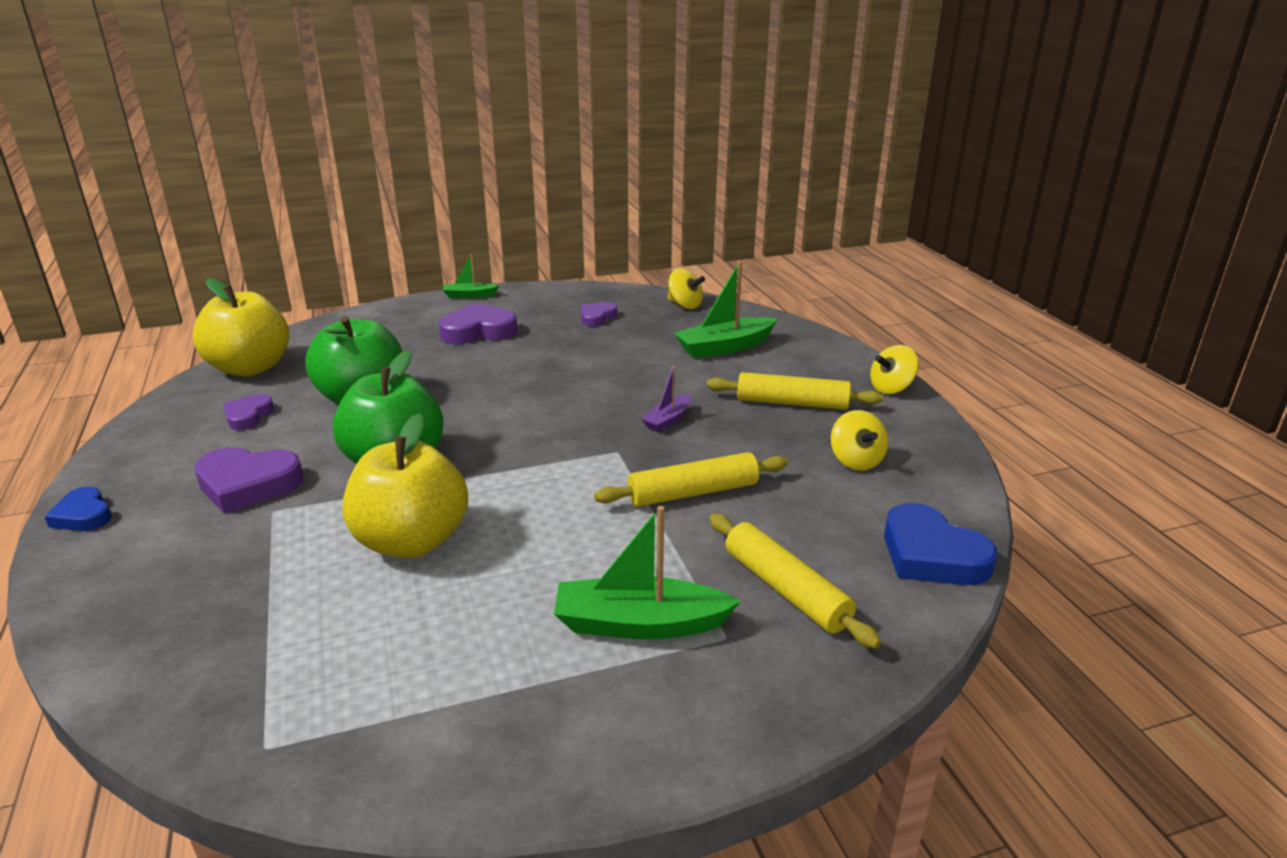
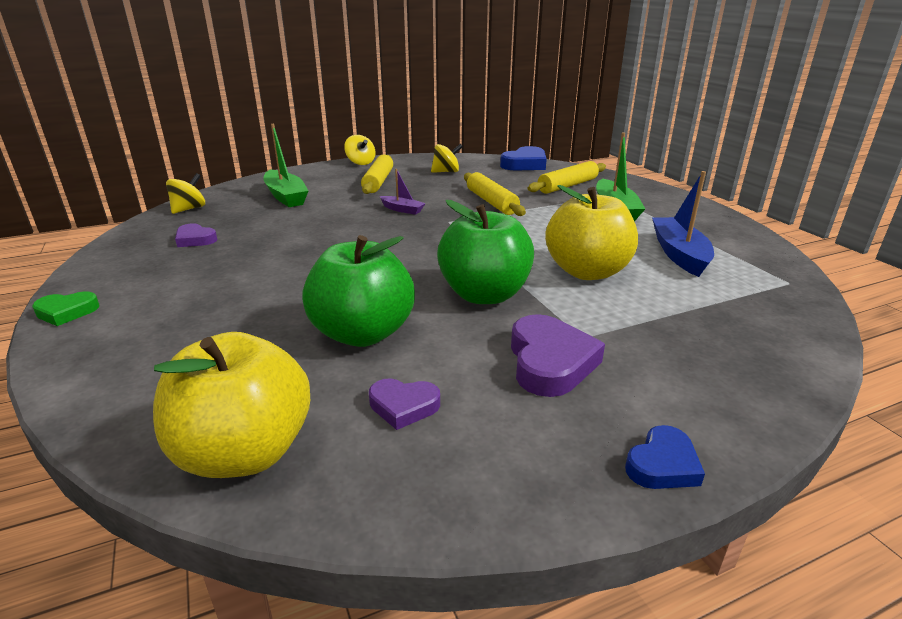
camera: 95 degrees left, 0 degrees up
(424, 648) = (679, 254): none -> blue boat
(469, 296) = (67, 312): green boat -> green heart
(478, 331) = (197, 292): purple heart -> none

